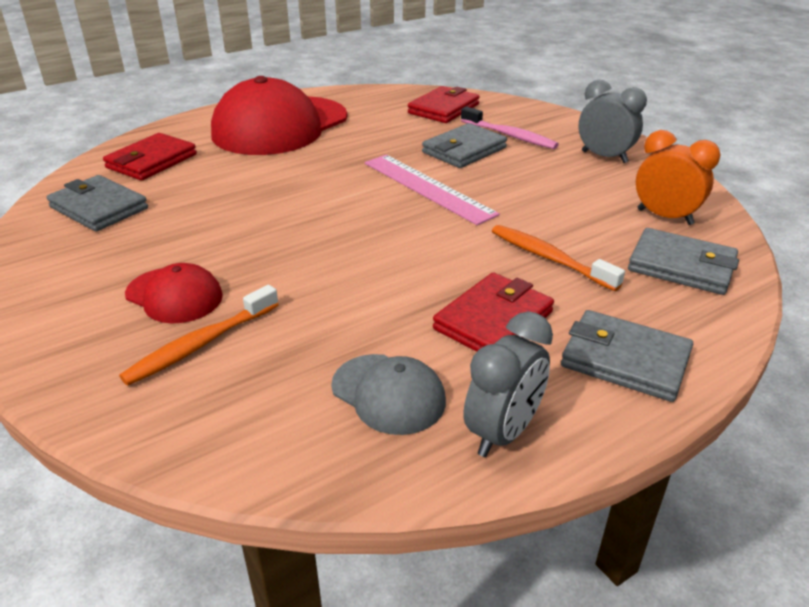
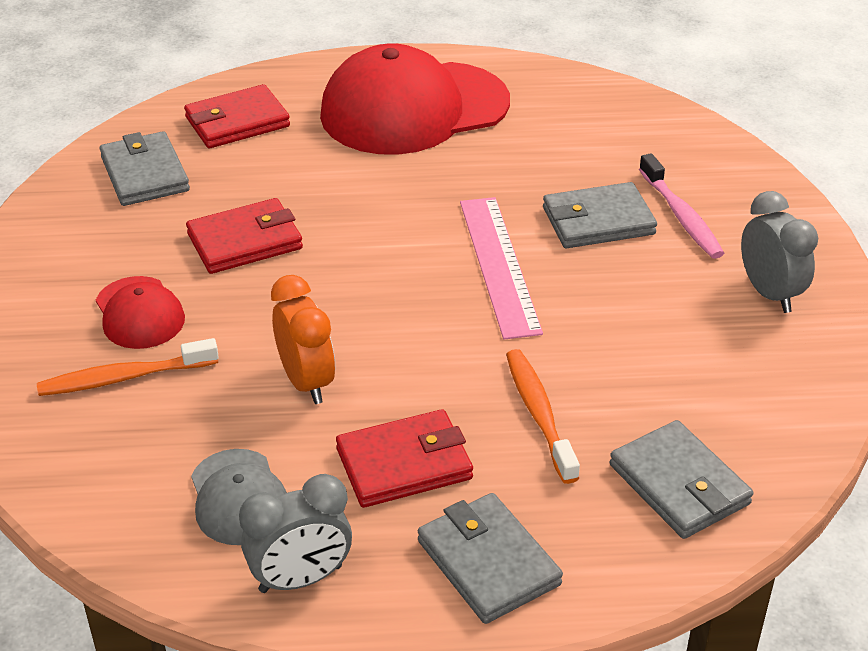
camera: 30 degrees right, 5 degrees up
(443, 109) = (640, 141): red wallet -> red wallet (245, 241)
(664, 217) = (740, 412): orange clock -> orange clock (306, 382)

